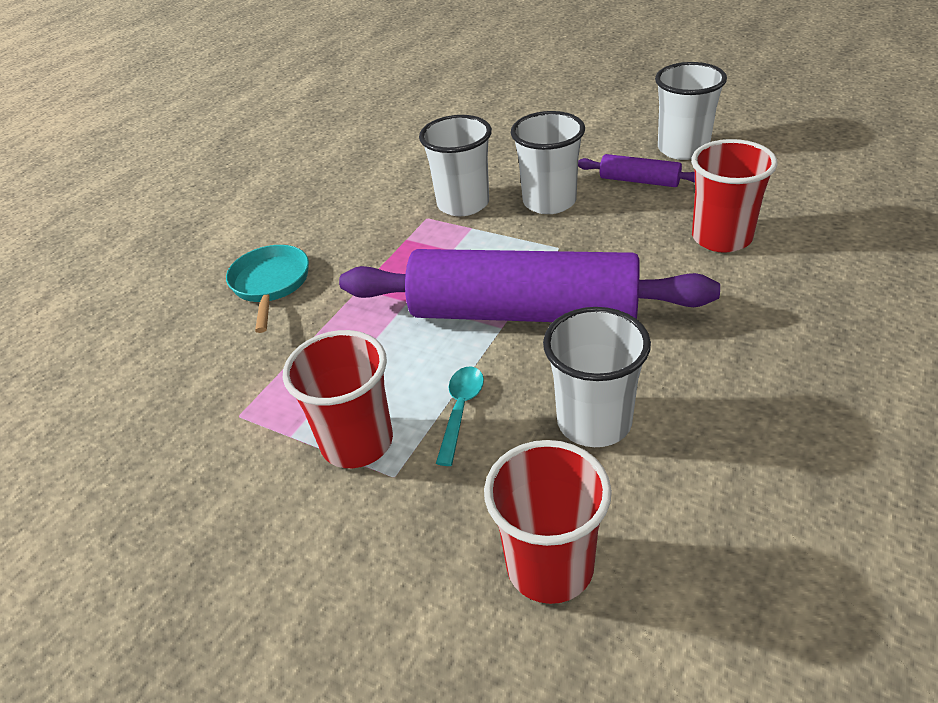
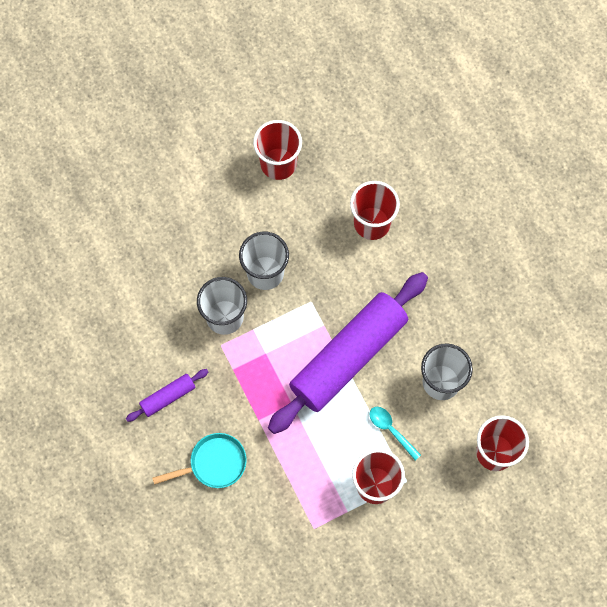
camera: 60 degrees left, 30 degrees up
(270, 284) = (214, 463): turquoise pan -> turquoise pan turned 135 degrees clockwise
(639, 181) = (288, 213): purple rolling pin -> purple rolling pin (168, 397)
(683, 149) = (278, 164): white cup -> red cup

